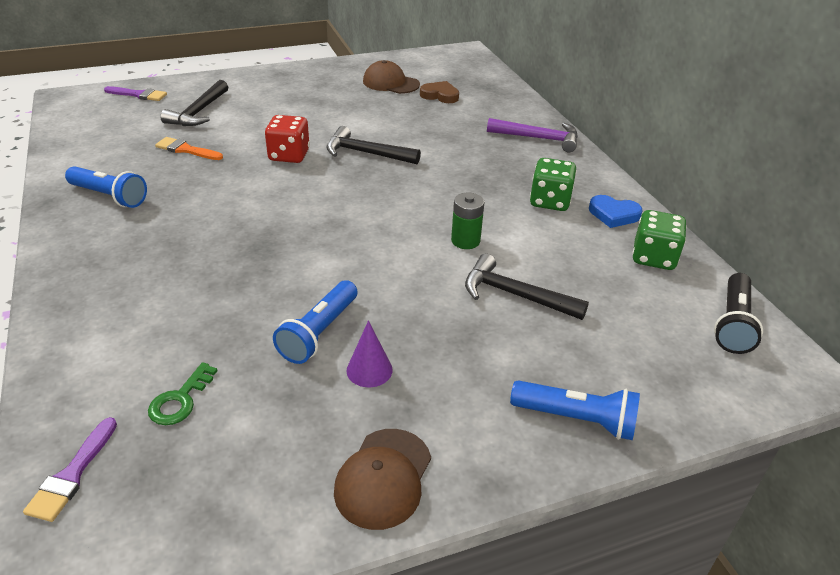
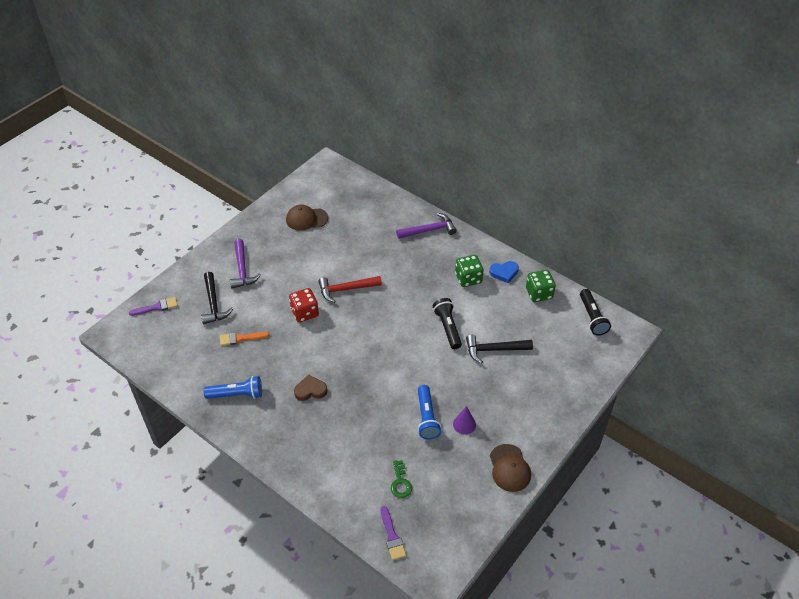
camera: 30 degrees left, 10 degrees up
(267, 97) = (242, 269): none -> purple hammer
(366, 153) = (346, 289): black hammer -> red hammer
(440, 95) = (346, 217): brown heart -> brown heart (310, 390)
(465, 241) = (447, 327): green battery -> black flashlight
(576, 419) = (561, 402): blue flashlight -> none

